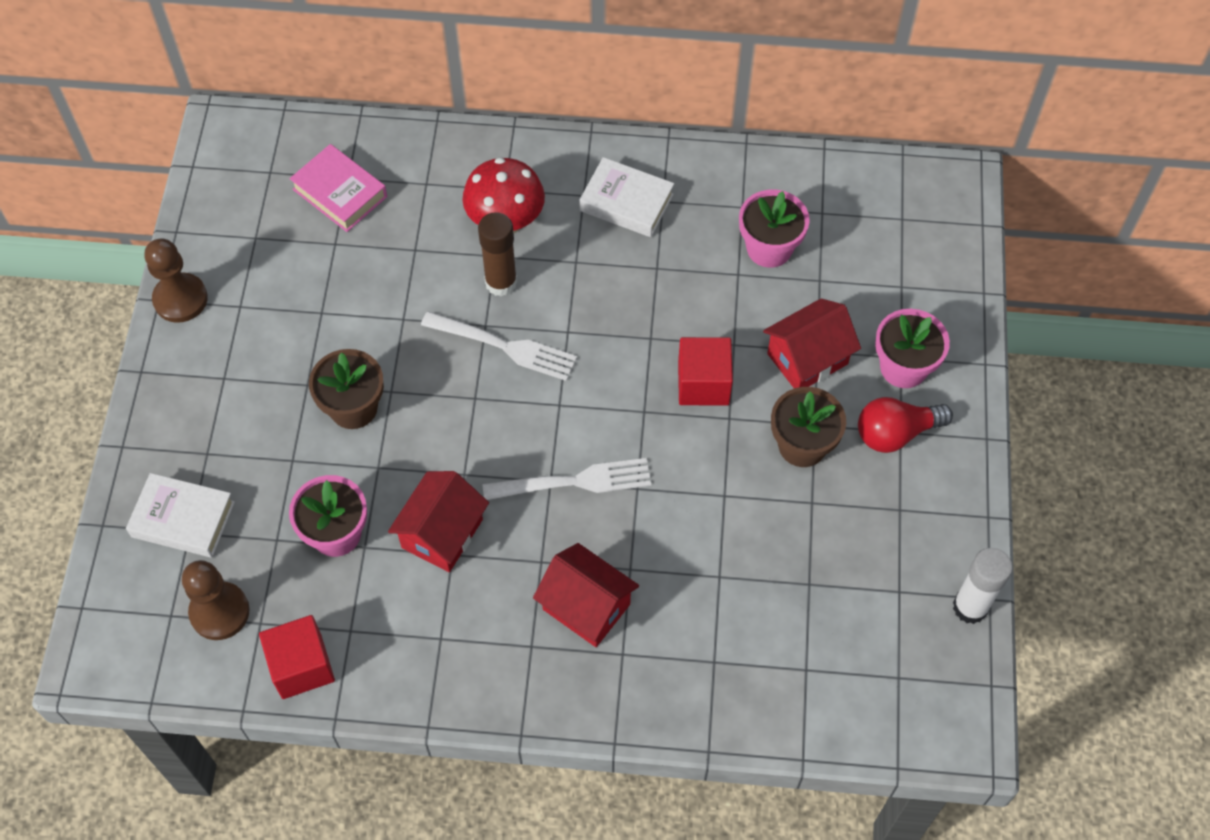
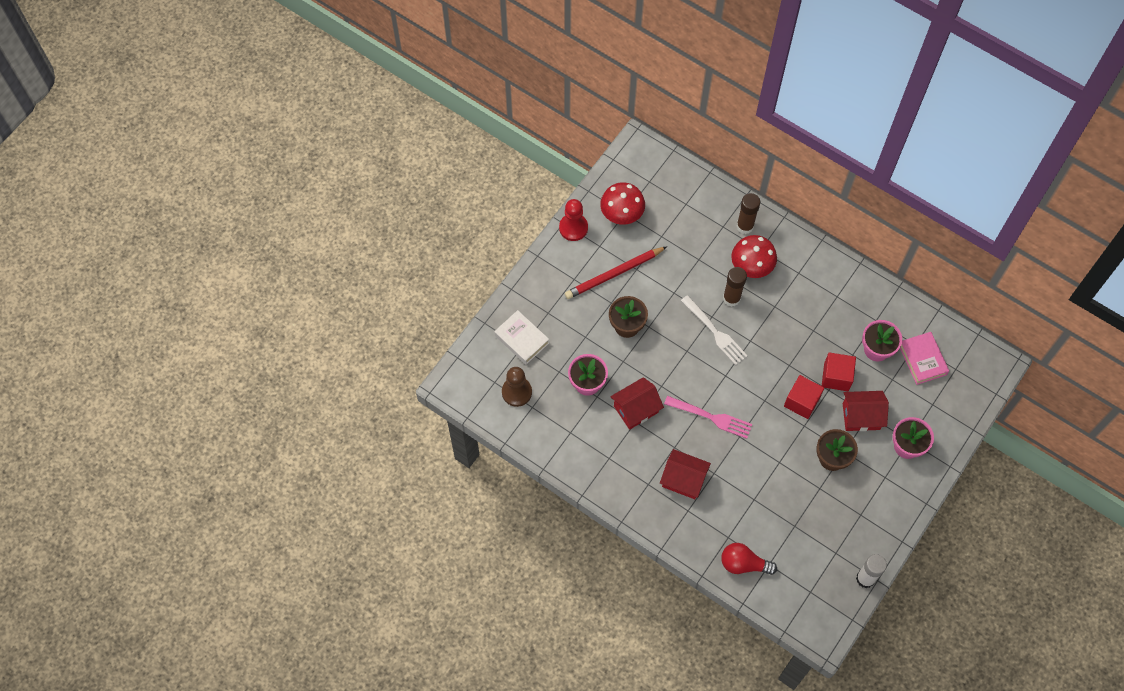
camera: 30 degrees right, 5 degrees up
(180, 299) = (573, 228): brown pawn -> red pawn
(252, 243) = (621, 215): none -> red mushroom
(288, 337) = (614, 274): none -> red pencil
(301, 666) = (540, 437): red cube -> red cube (836, 377)
(340, 193) = (677, 210): pink book -> pink book (922, 360)
(460, 167) = (745, 226): none -> brown glue stick
(573, 482) = (710, 417): white fork -> pink fork
(586, 607) = (683, 480): red house -> red house turned 45 degrees counterclockwise
(626, 202) = (818, 288): white book -> none
(895, 433) = (882, 476): red light bulb -> red light bulb (743, 564)

